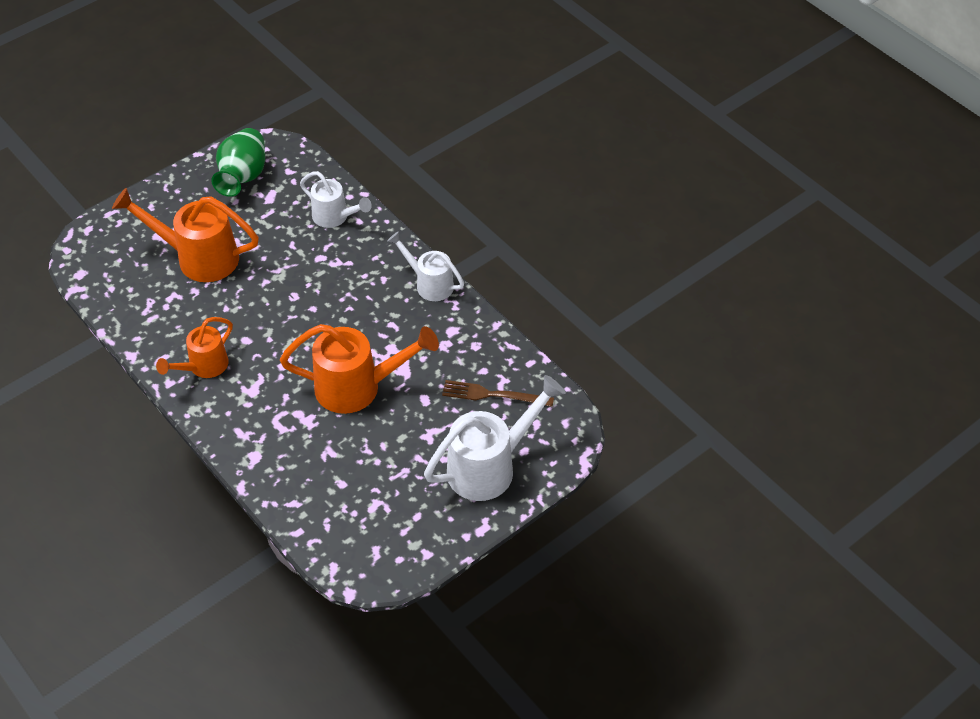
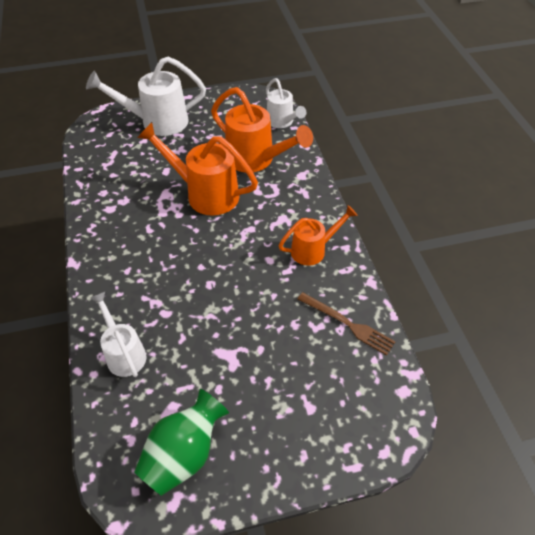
camera: 155 degrees left, 0 degrees up
(199, 258) = (276, 360): orange watering can -> orange watering can (255, 160)
(430, 284) = (95, 251): white watering can -> white watering can (282, 122)
(493, 395) = (120, 158): brown fork -> brown fork (348, 324)

